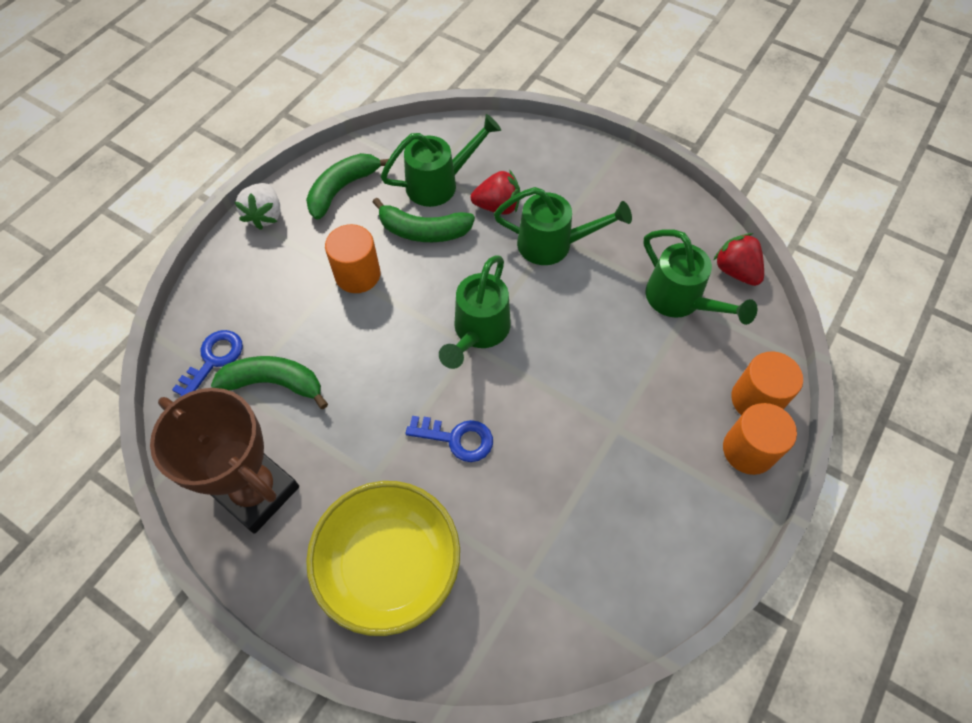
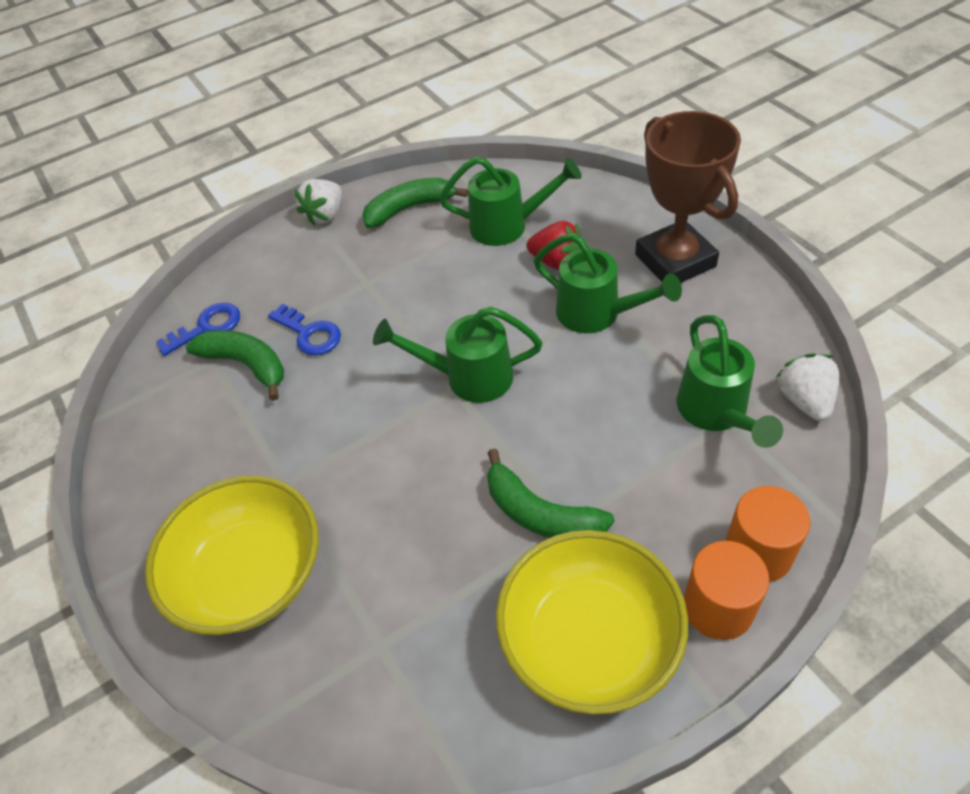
camera: 30 degrees right, 10 degrees down
(256, 491) = (173, 457): brown trophy -> brown trophy (675, 260)
(357, 275) = (379, 289): orange cylinder -> none
(423, 231) = (467, 266): green banana -> green banana (540, 514)
(456, 438) = (387, 474): blue key -> blue key (309, 333)
(478, 331) = (469, 377): green watering can -> green watering can turned 45 degrees clockwise
(674, 509) = (589, 639): none -> yellow bowl
(735, 271) = (804, 400): red strawberry -> white strawberry

